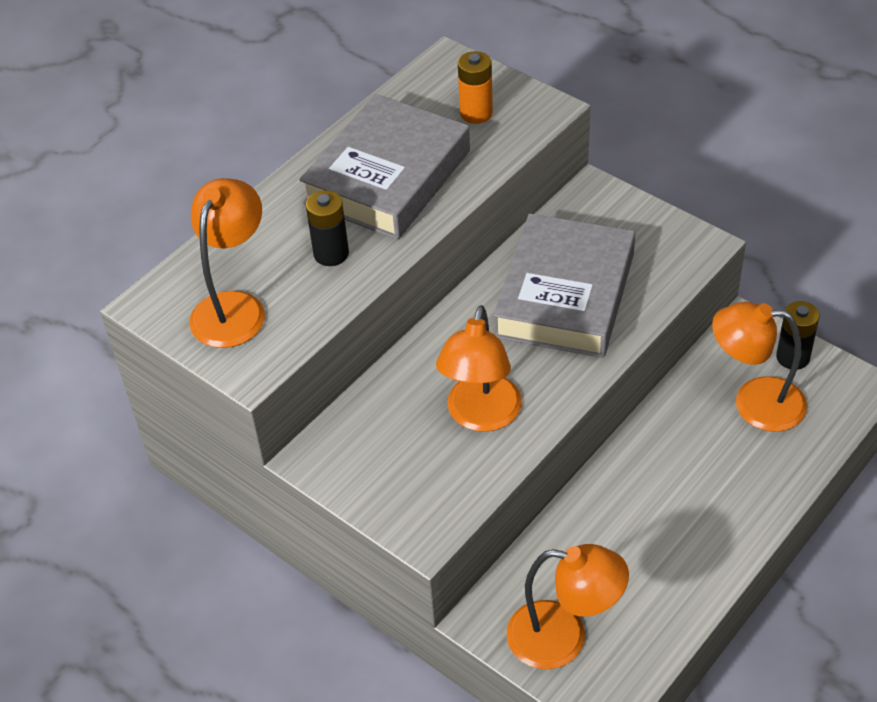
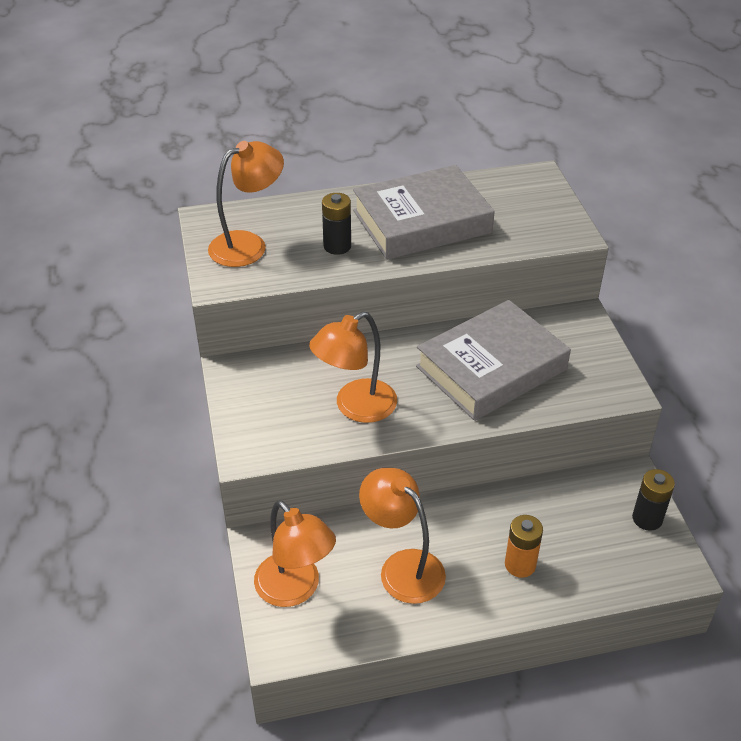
camera: 35 degrees right, 5 degrees down
(476, 113) = (522, 214): orange battery -> orange battery (520, 565)
(754, 403) = (585, 530): orange lamp -> orange lamp (402, 567)

